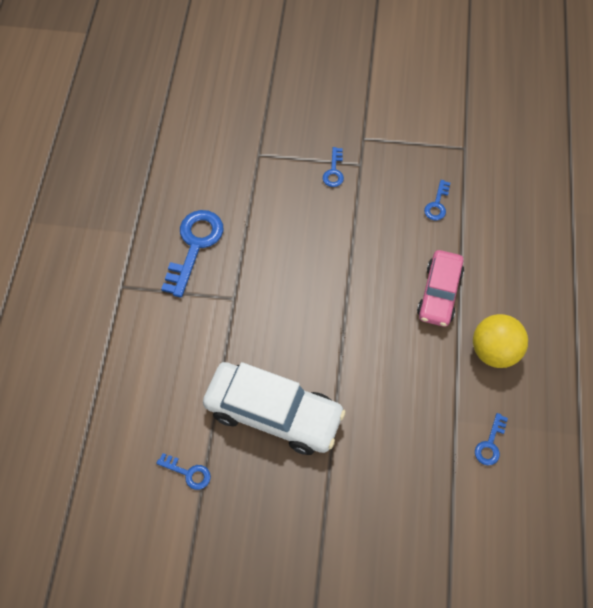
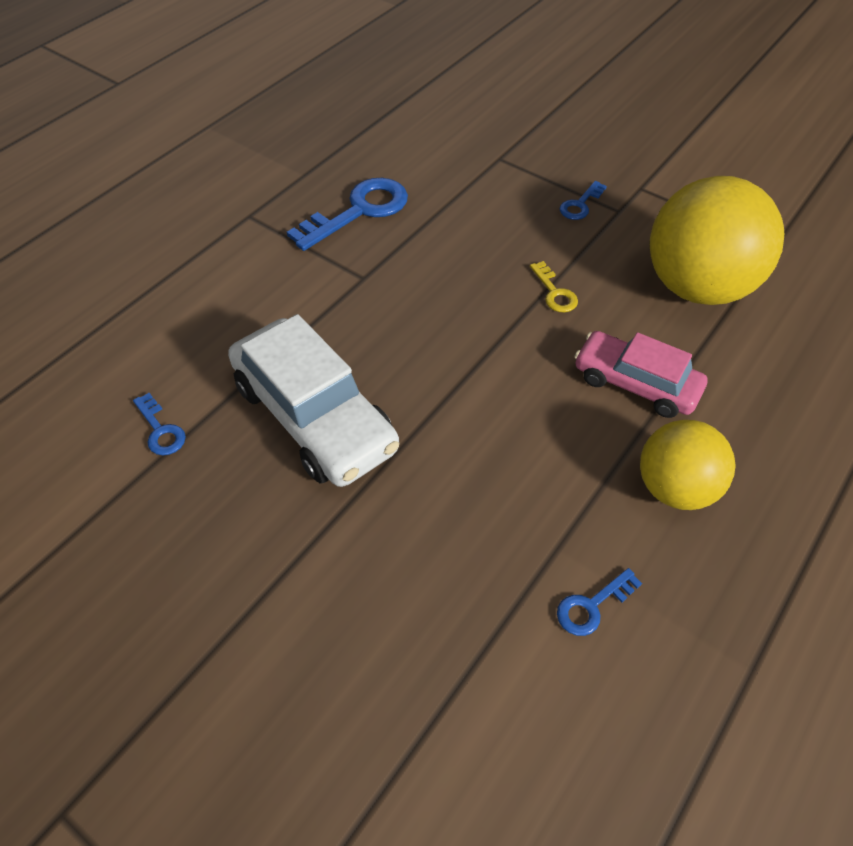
camera: 30 degrees right, 10 degrees down
(358, 250) = (554, 292): none -> yellow key
(437, 204) = (697, 287): blue key -> yellow ball
(439, 293) = (635, 383): pink car -> pink car turned 75 degrees clockwise

